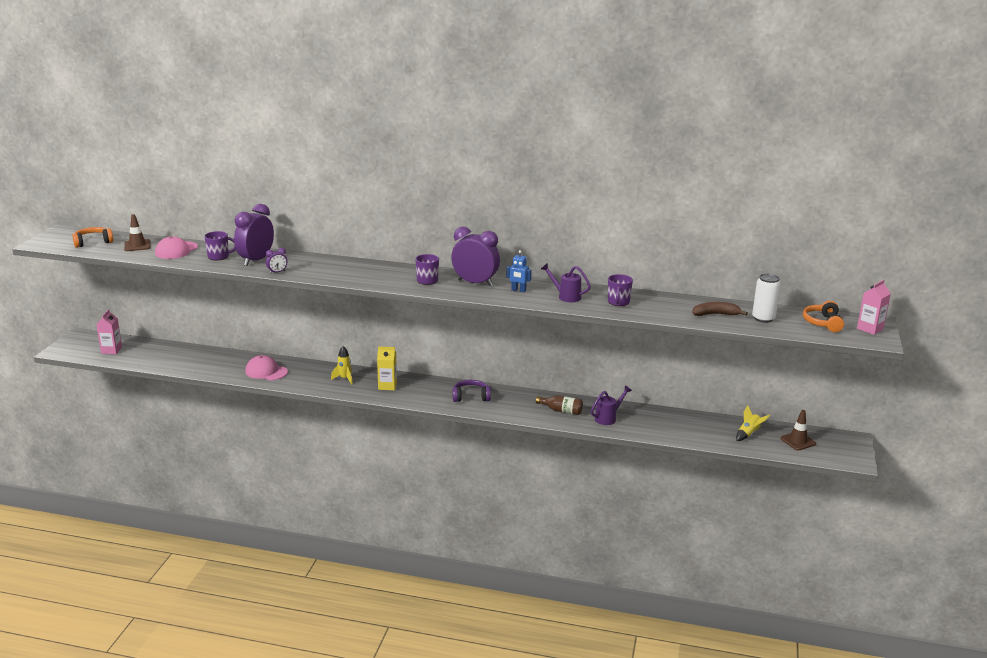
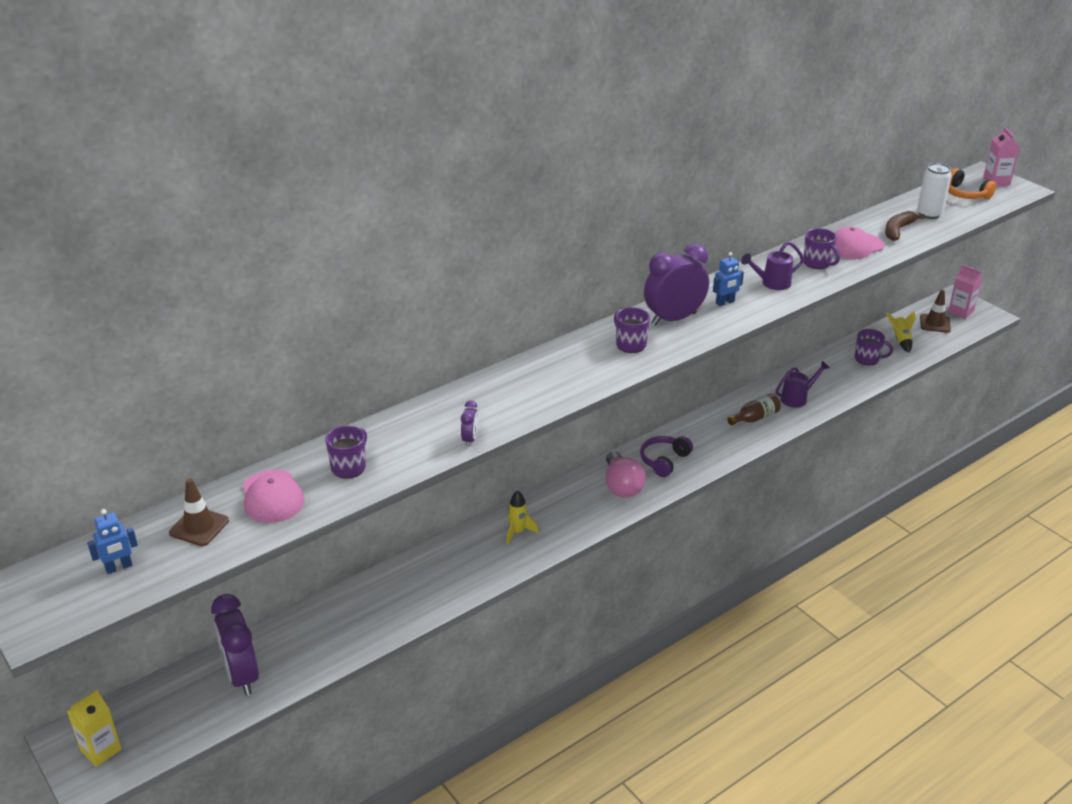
camera: 50 degrees left, 10 degrees up
(93, 242) = (119, 567): orange headphones -> blue robot
(111, 350) = (166, 719): pink carton -> pink carton (960, 312)
(256, 260) = (405, 441): purple clock -> purple clock (242, 675)
(266, 371) = (422, 589): pink cap -> pink cap (855, 246)
(387, 386) = (573, 507): yellow carton -> yellow carton (101, 750)
(427, 393) = (622, 486): none -> pink light bulb
(608, 418) = (797, 398): purple watering can -> purple watering can turned 60 degrees clockwise
(701, 429) = (867, 359): none -> purple mug

